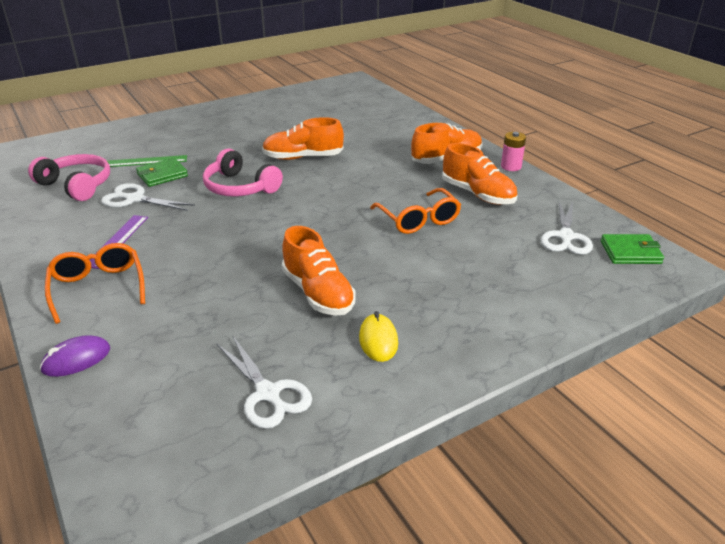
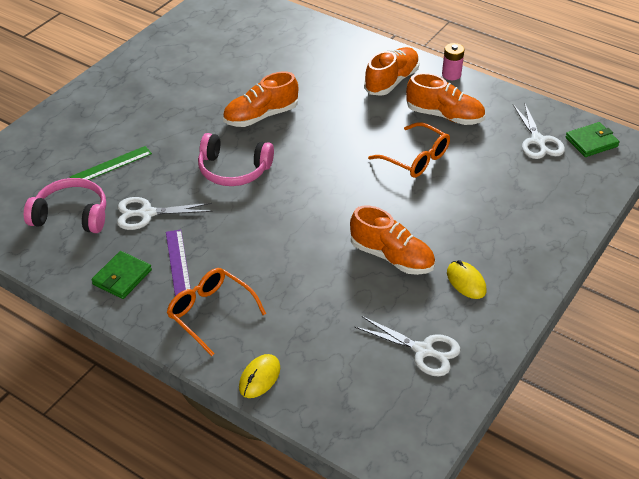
camera: 25 degrees left, 10 degrees up
(76, 359) = (259, 378): purple mouse -> yellow mouse
(162, 175) = (145, 177): green wallet -> green wallet (122, 277)

